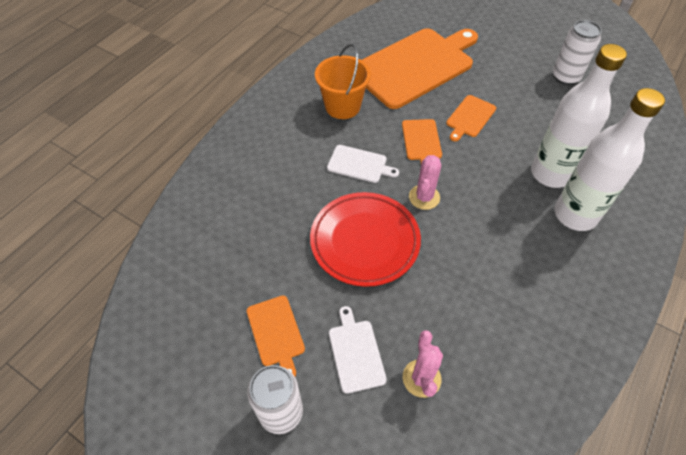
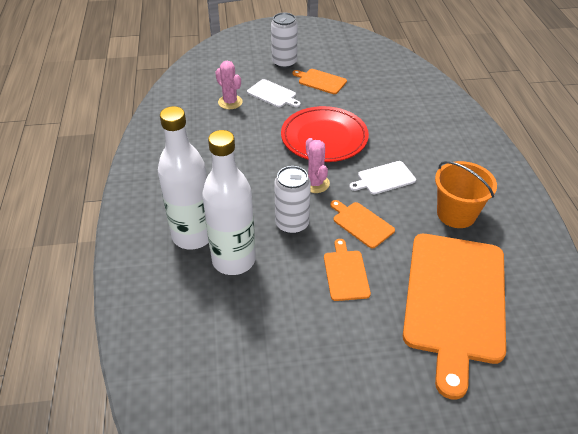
camera: 140 degrees right, 10 degrees down
(565, 77) = (293, 401): white can -> white can (292, 224)

